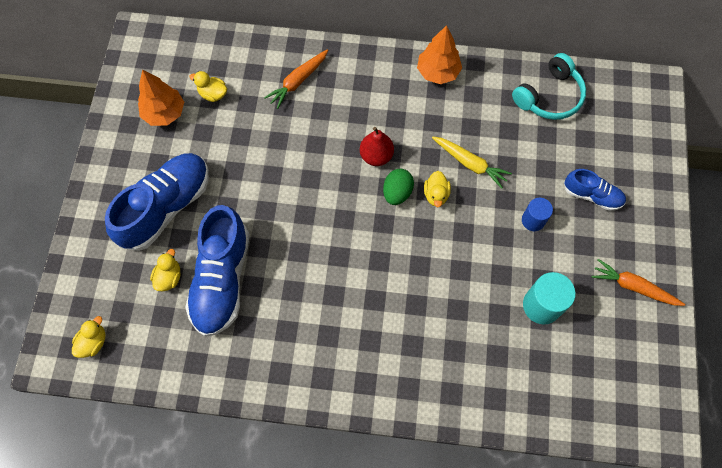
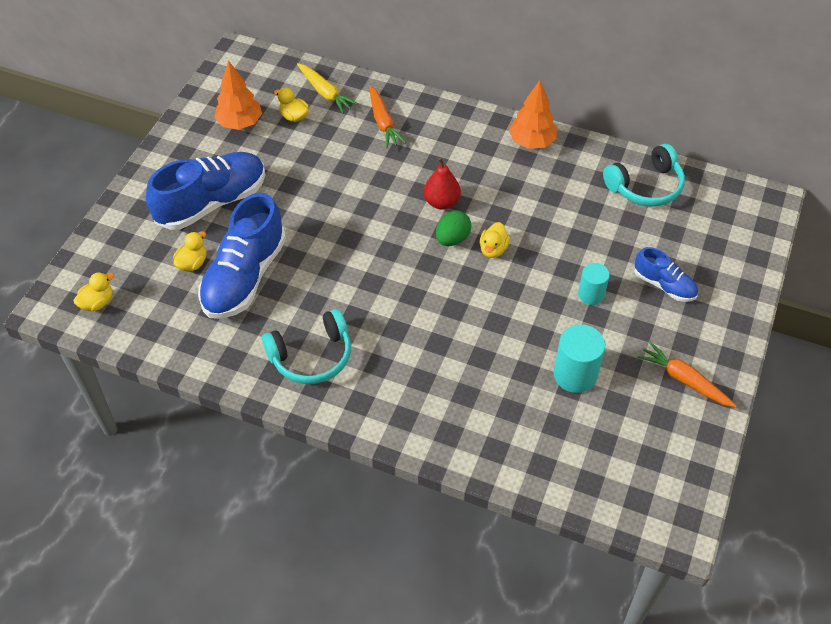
camera: 15 degrees right, 15 degrees down
(298, 81) = (383, 122): orange carrot -> orange carrot turned 75 degrees counterclockwise
(308, 347) = (312, 356): none -> turquoise headphones
(470, 163) = (539, 229): yellow carrot -> yellow carrot (325, 93)
(533, 220) = (591, 294): blue cylinder -> turquoise cylinder

